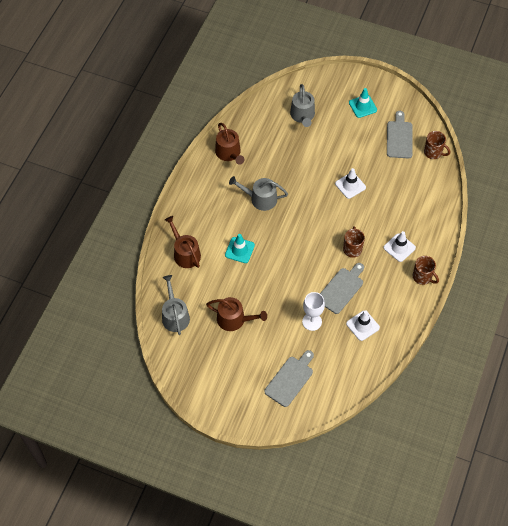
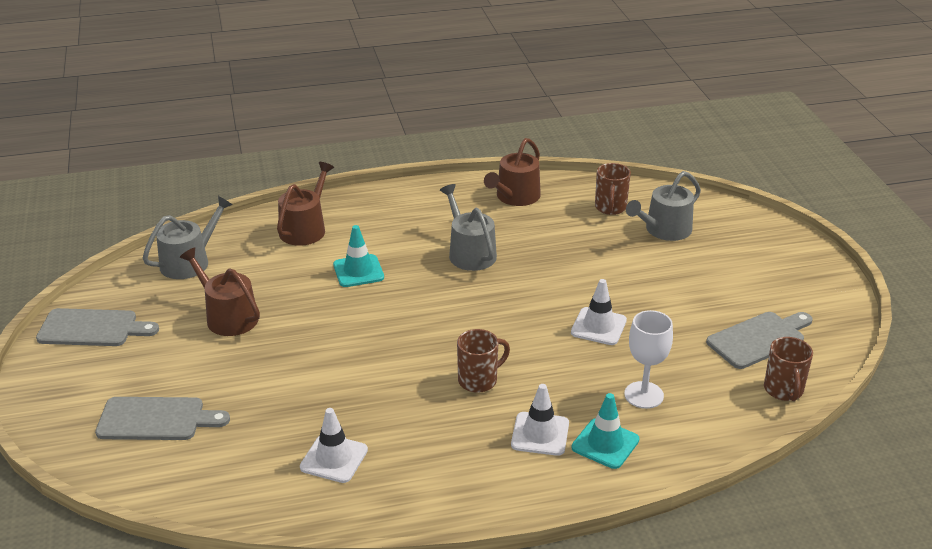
camera: 55 degrees right, 25 degrees down
(234, 319) = (227, 316): brown watering can -> brown watering can turned 150 degrees clockwise
(312, 321) = (291, 396): white goblet -> white goblet (644, 395)
(341, 289) = (386, 402): grey cutting board -> grey cutting board (92, 328)
(362, 106) = (762, 277): turquoise traffic cone -> turquoise traffic cone (605, 444)
(422, 277) = (509, 491): brown mug -> brown mug (610, 208)

